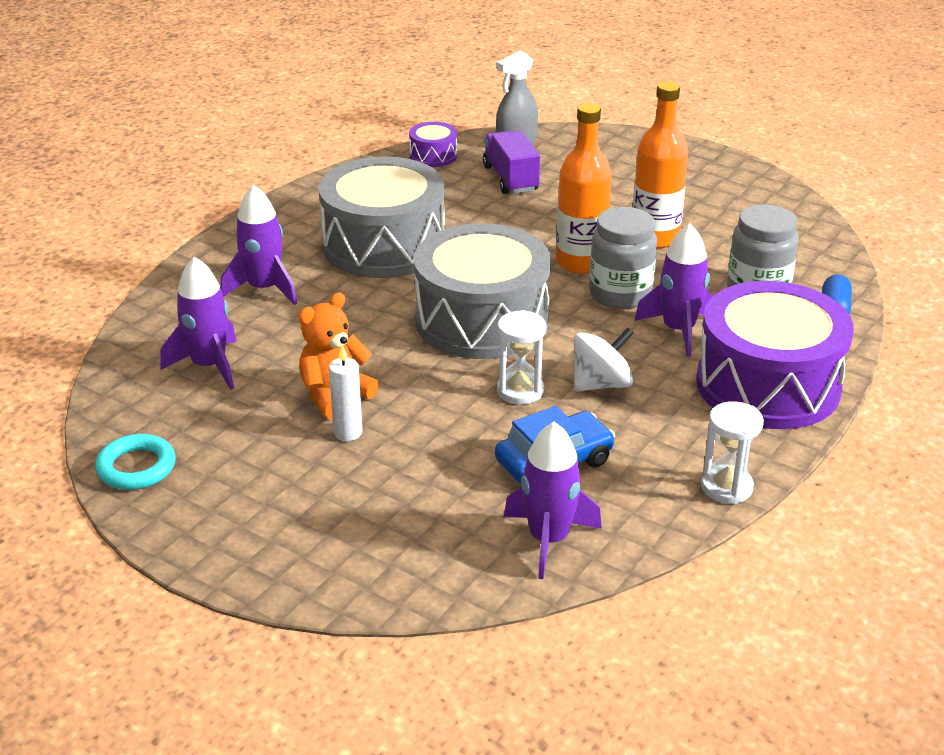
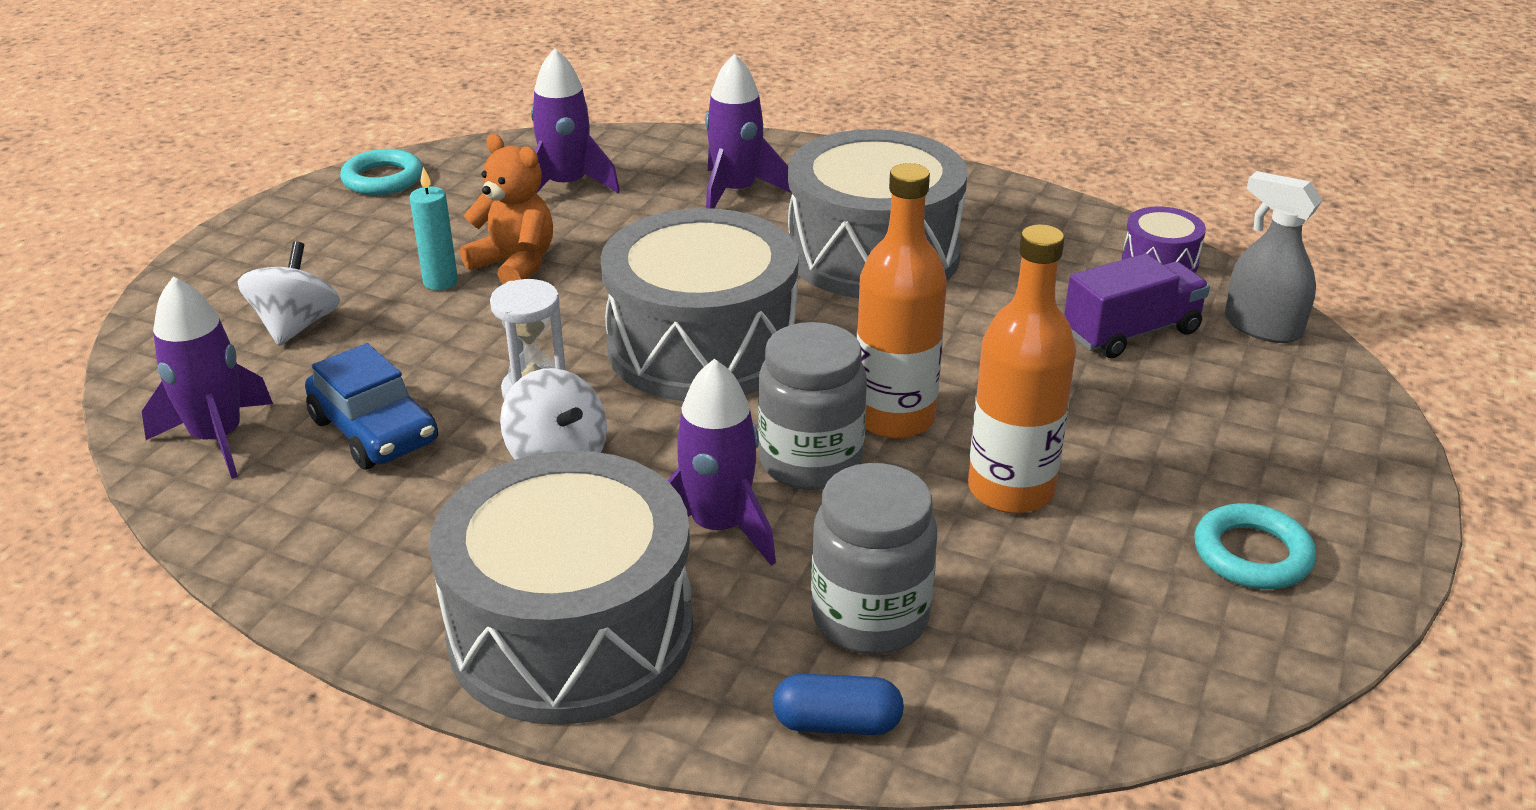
camera: 80 degrees right, 0 degrees up
(348, 433) = (440, 282): white candle -> turquoise candle
(391, 508) = (296, 326): none -> white spinning top
(713, 186) = (1252, 554): none -> turquoise ring
(726, 487) = (303, 588): white hourglass -> none
(768, 385) = (571, 632): purple drum -> grey drum

